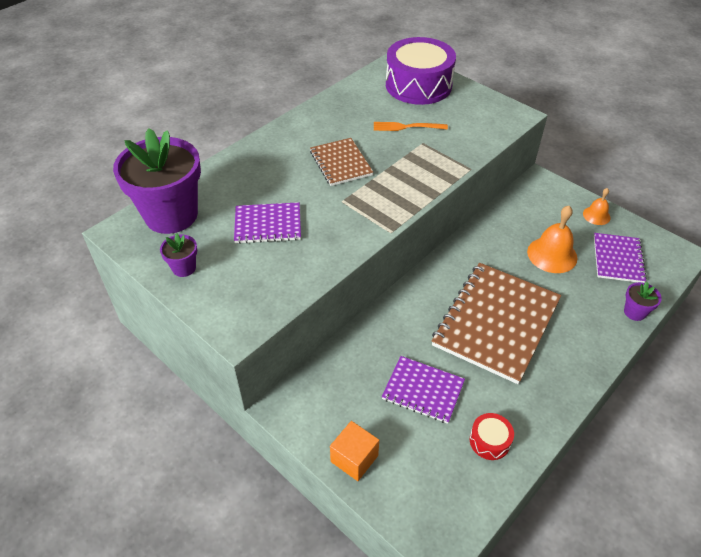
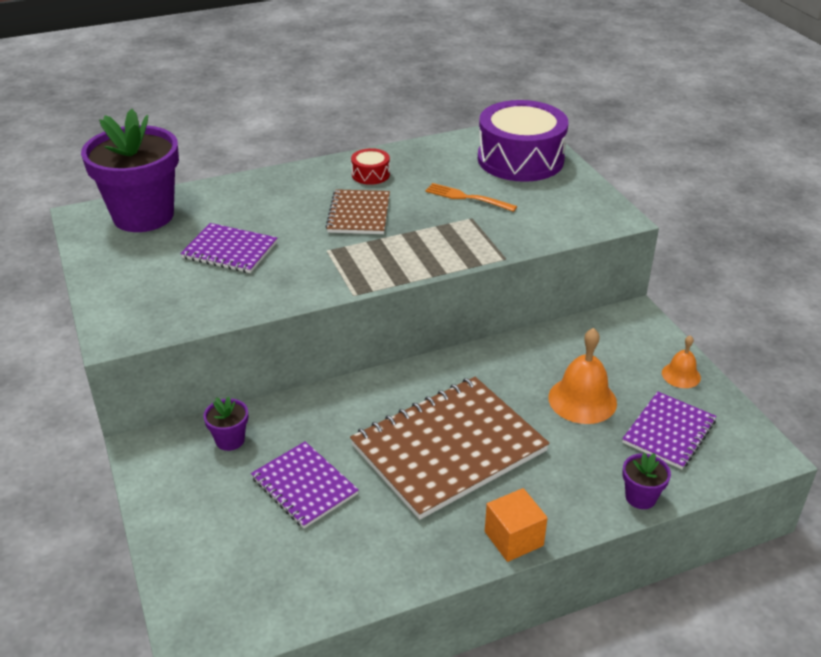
camera: 25 degrees right, 10 degrees down
(184, 268) = (114, 265): purple flower pot -> purple flower pot (230, 440)
(354, 458) = (175, 523): orange cube -> orange cube (513, 538)
(489, 441) = (337, 564): red drum -> red drum (370, 174)

